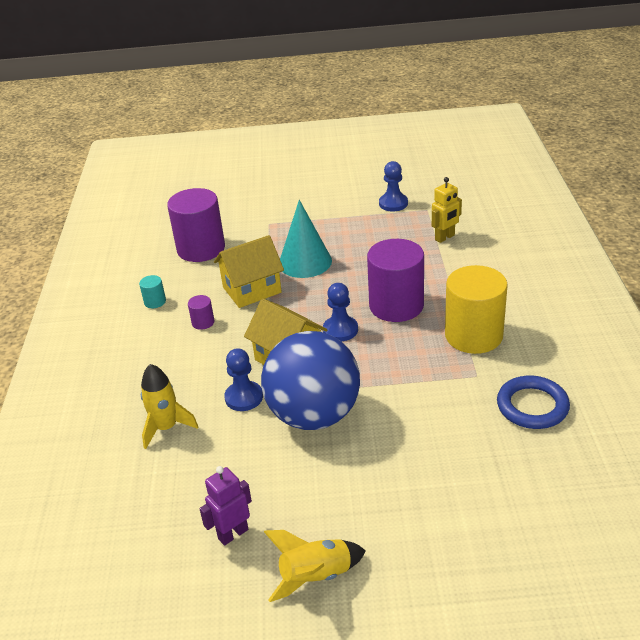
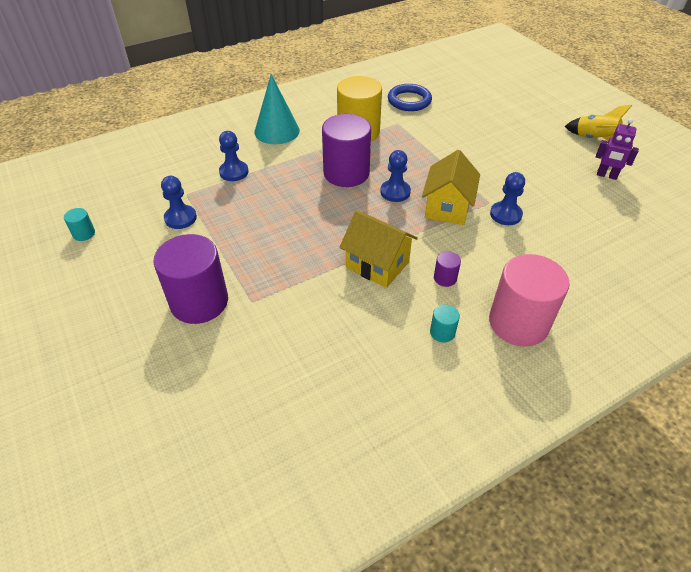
camera: 120 degrees left, 10 degrees up
(121, 345) = (518, 323): none -> pink cylinder
(166, 427) = (570, 242): yellow rocket -> none
(201, 248) = (329, 341): purple cylinder -> purple cylinder (199, 302)
(305, 262) = (313, 245): turquoise cone -> turquoise cone (277, 131)
(314, 415) = (490, 176): blue ball -> none
(405, 163) = (84, 233): none -> turquoise cylinder
(445, 237) = (234, 172): yellow robot -> blue pawn

